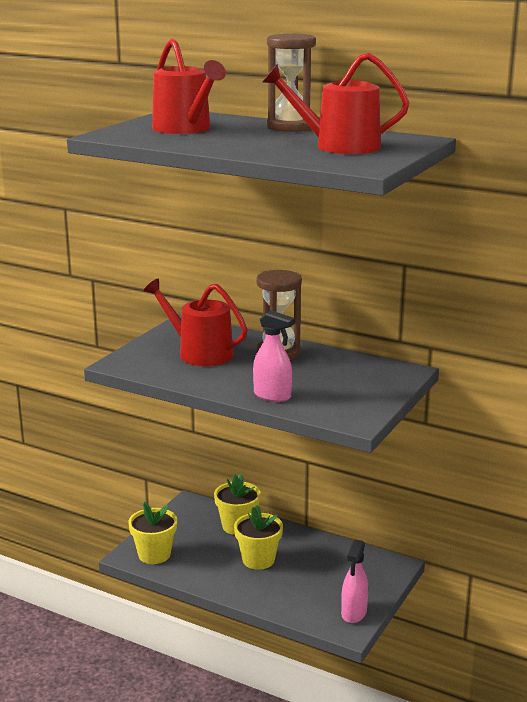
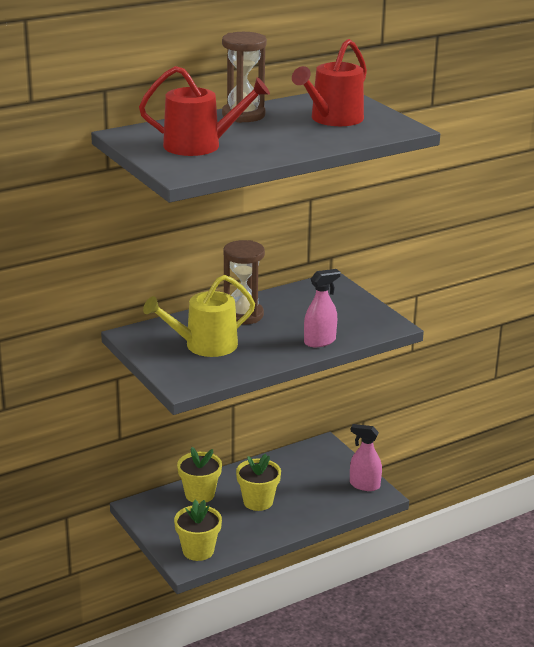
camera: 60 degrees left, 5 degrees up
(200, 353) = (205, 345): red watering can -> yellow watering can
(354, 613) = (364, 485): pink spray bottle -> pink spray bottle turned 150 degrees clockwise

